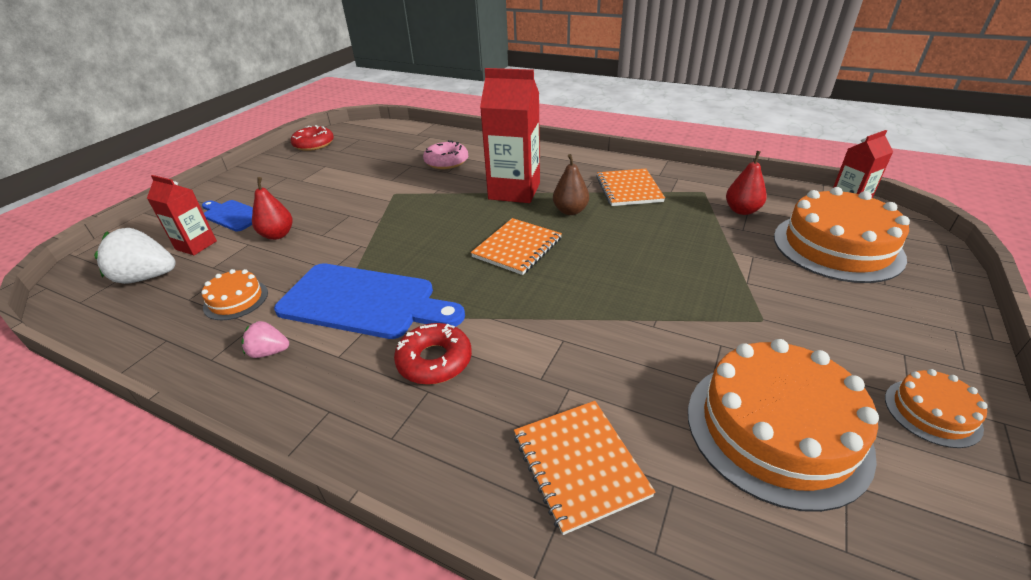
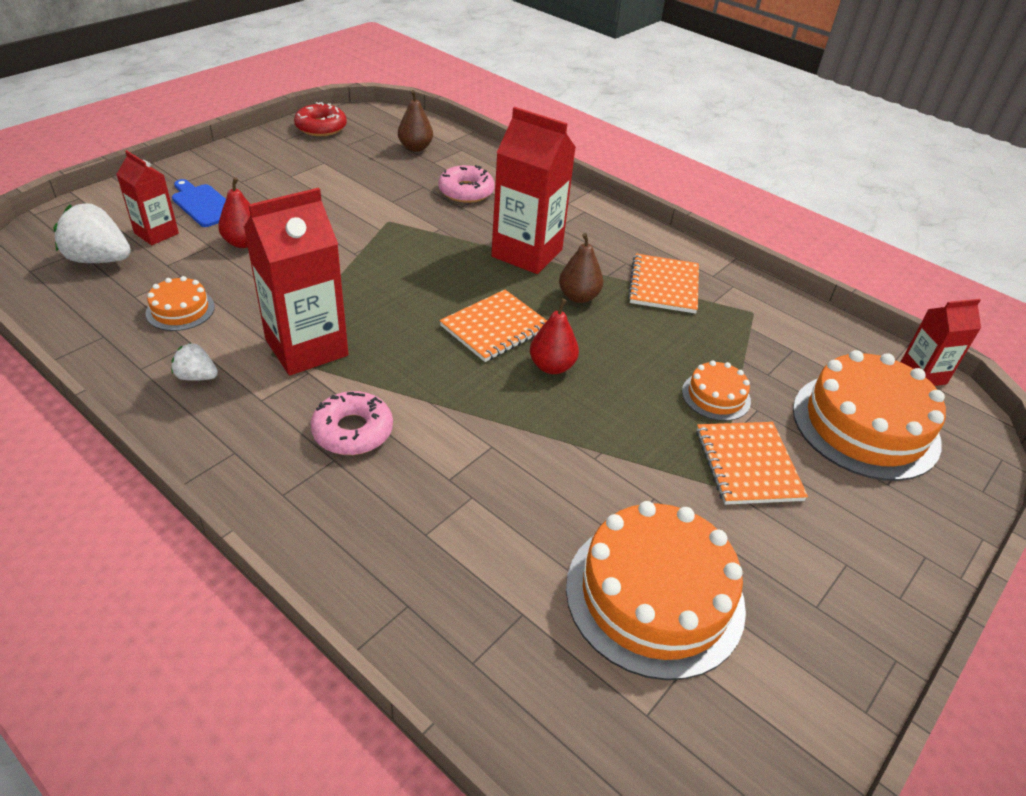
camera: 10 degrees right, 5 degrees up
(269, 352) = (197, 376): pink strawberry -> white strawberry
(364, 302) = (306, 347): blue cutting board -> red carton
(394, 142) = (415, 148): none -> brown pear
(434, 360) = (353, 431): red donut -> pink donut
(579, 465) = (445, 570): orange notebook -> orange notebook (748, 464)
(742, 210) = (783, 350): red pear -> red pear (552, 366)
(932, 412) = (827, 628): orange cake -> orange cake (716, 396)

